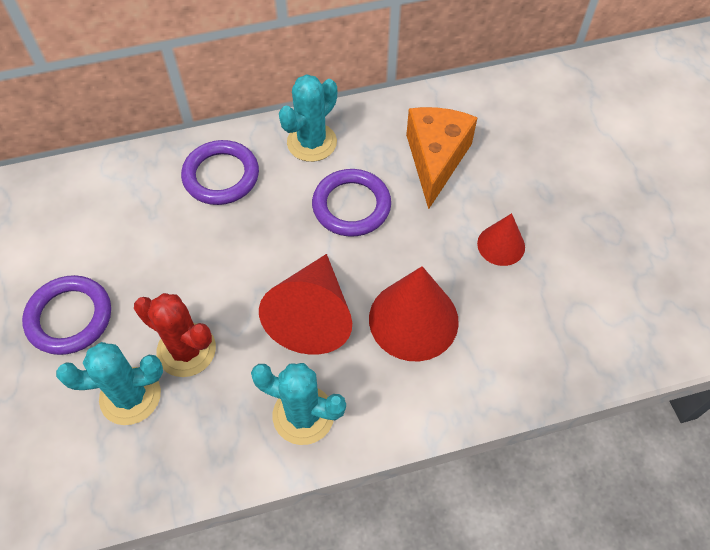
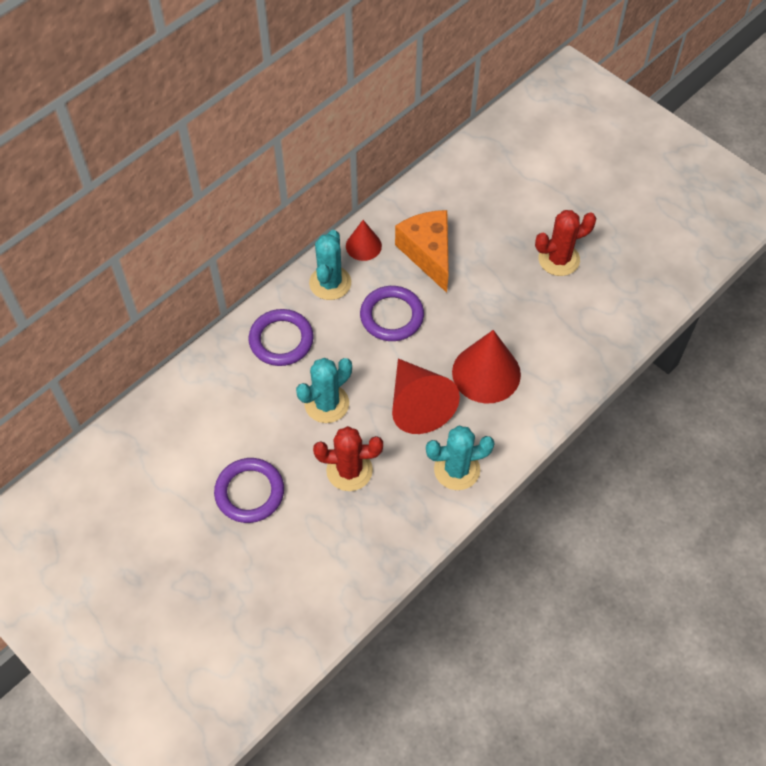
camera: 30 degrees left, 0 degrees up
(130, 396) = (334, 519): turquoise cactus -> turquoise cactus (326, 404)
(501, 245) = (511, 294): red cone -> red cone (363, 246)
(583, 233) = (559, 259): none -> red cactus

